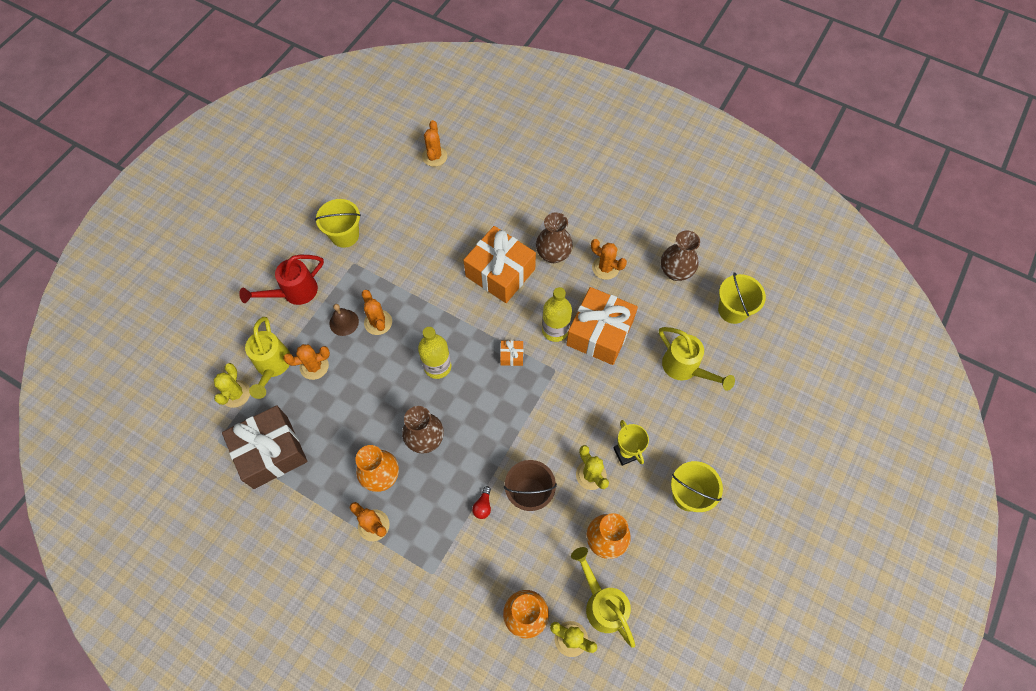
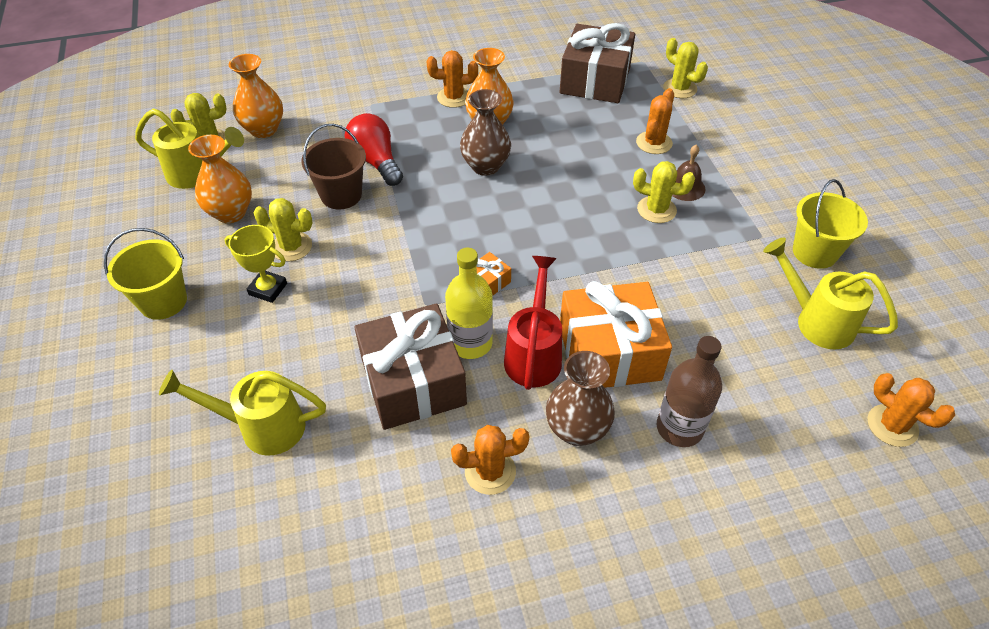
camera: 135 degrees right, 15 degrees down
(272, 367) = (684, 120): yellow watering can -> yellow watering can (815, 321)
(293, 293) = (764, 173): red watering can -> red watering can (534, 353)
(378, 322) = (656, 210): orange cactus -> yellow cactus
(437, 366) = (549, 219): yellow bottle -> none
(483, 506) = (376, 161): red light bulb -> red light bulb, size x2.06
(513, 221) = (679, 428): none -> brown bottle
(599, 333) = (413, 382): orange gift -> brown gift
(675, 271) = (383, 557): brown vase -> none
(733, 310) = (244, 569): yellow bucket -> none

